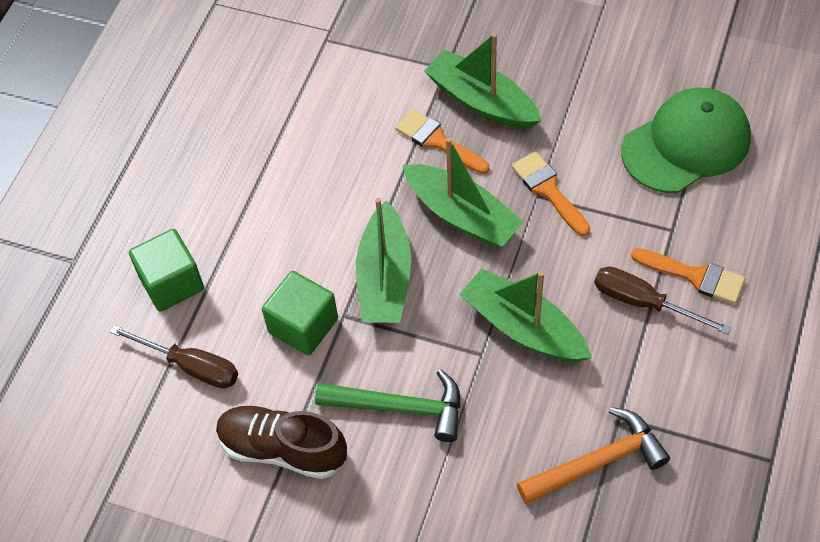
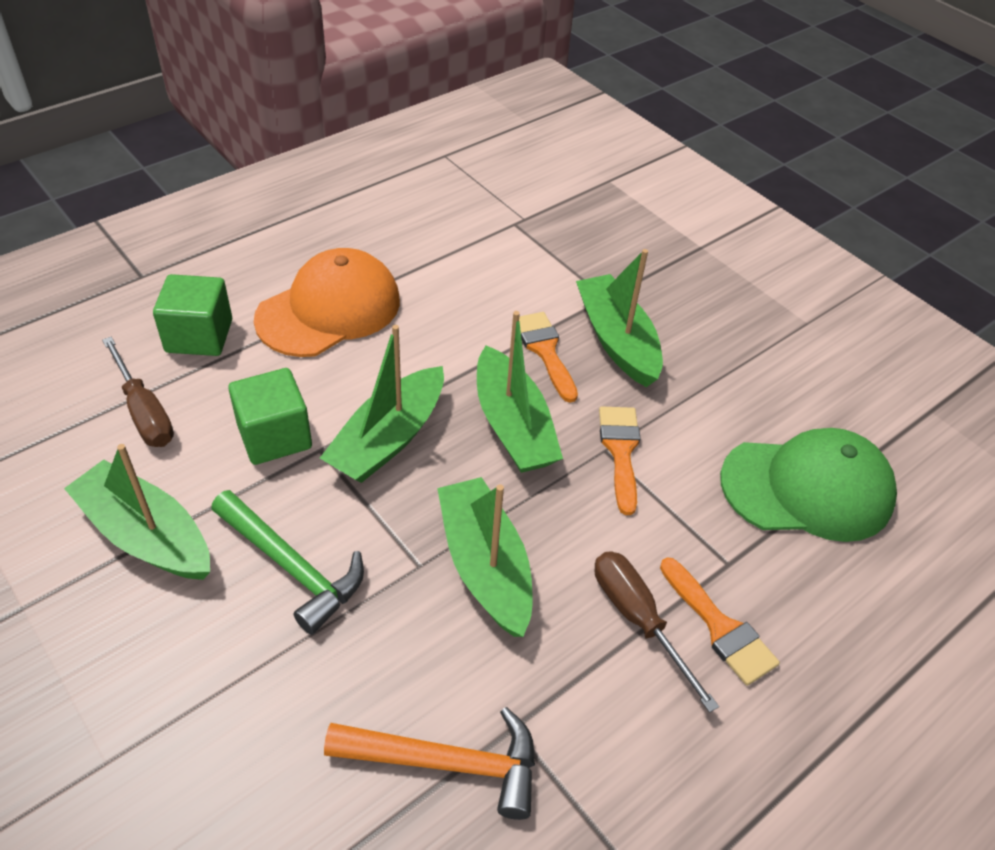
camera: 25 degrees right, 10 degrees down
(250, 201) = (329, 309): none -> orange cap
(283, 449) = (146, 535): brown shoe -> green boat

